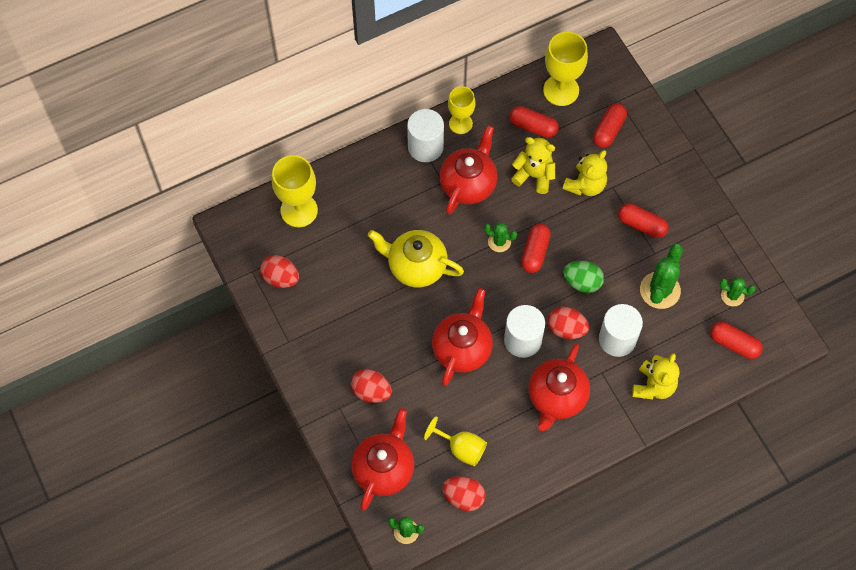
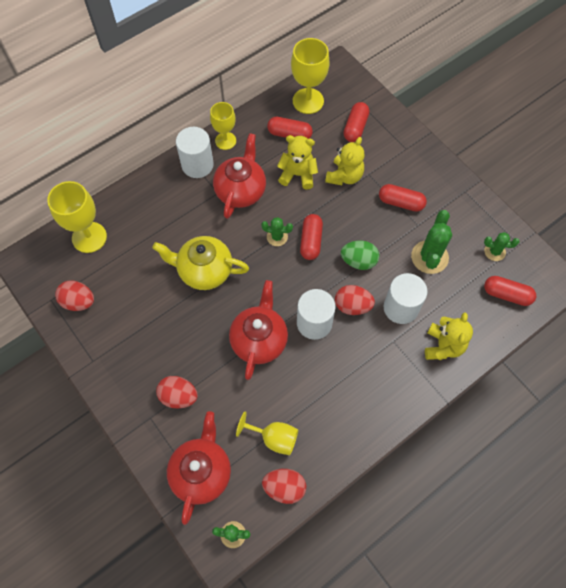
camera: 10 degrees left, 0 degrees up
(556, 397) = (356, 372): red teapot -> none

